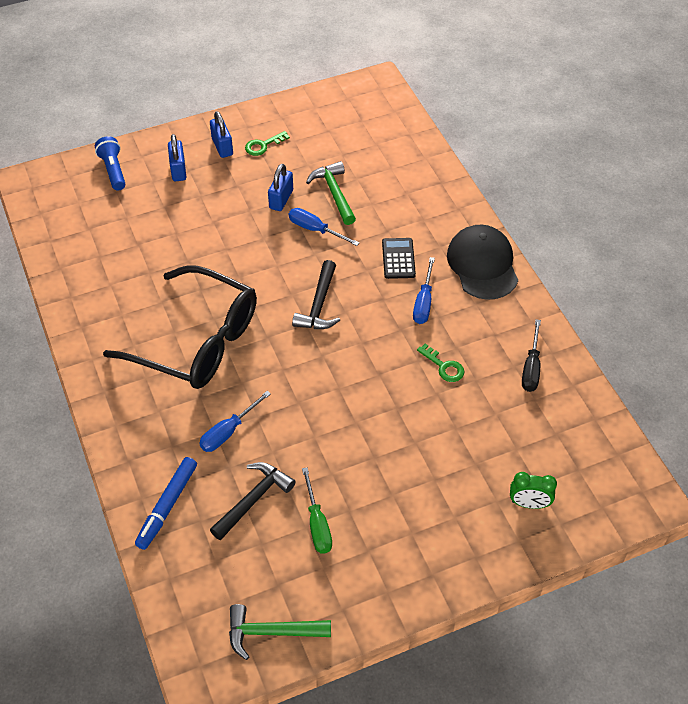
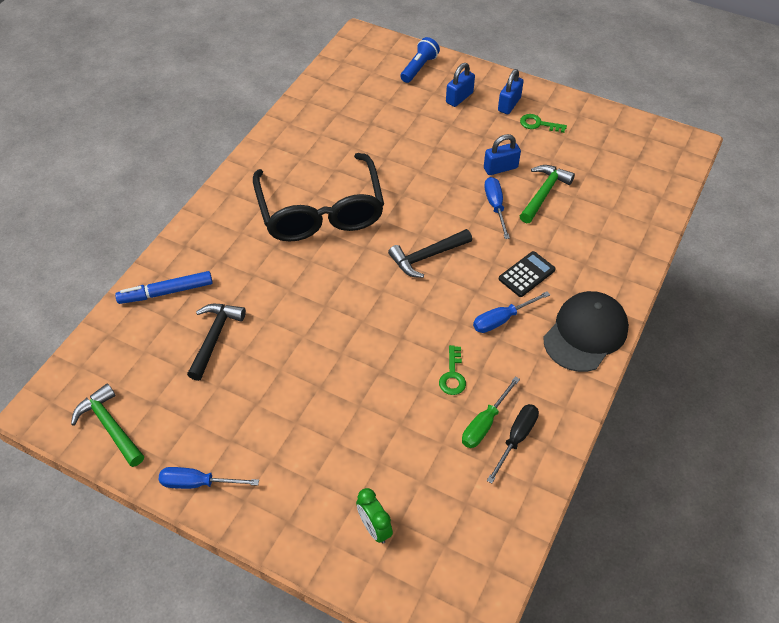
camera: 50 degrees right, 0 degrees up
(228, 431) = (259, 282): blue screwdriver -> blue screwdriver (198, 483)
(254, 499) = (214, 337): black hammer -> black hammer turned 75 degrees counterclockwise
(317, 524) = (227, 391): green screwdriver -> green screwdriver (485, 423)
(531, 368) = (516, 439): black screwdriver -> black screwdriver turned 150 degrees clockwise

